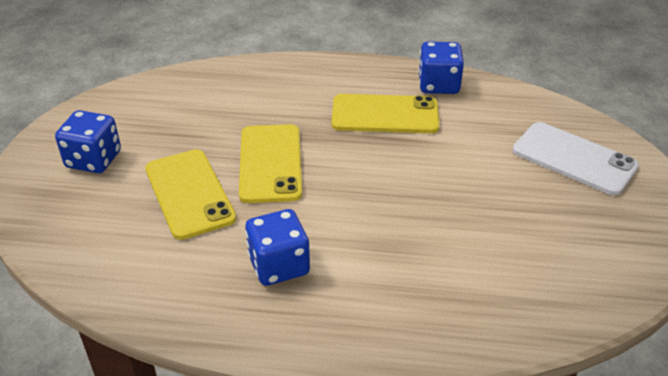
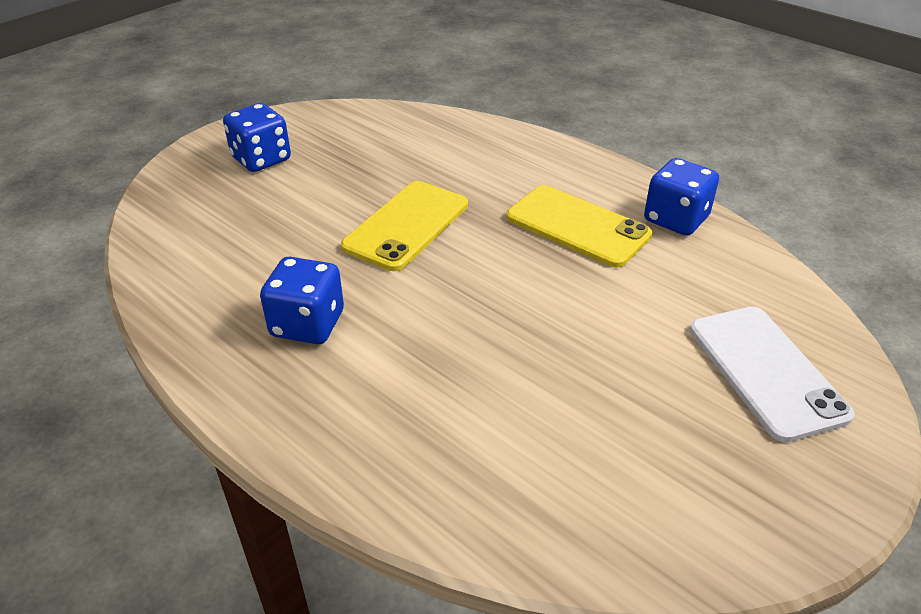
camera: 35 degrees right, 0 degrees up
(189, 193) = (304, 221): yellow phone -> none

